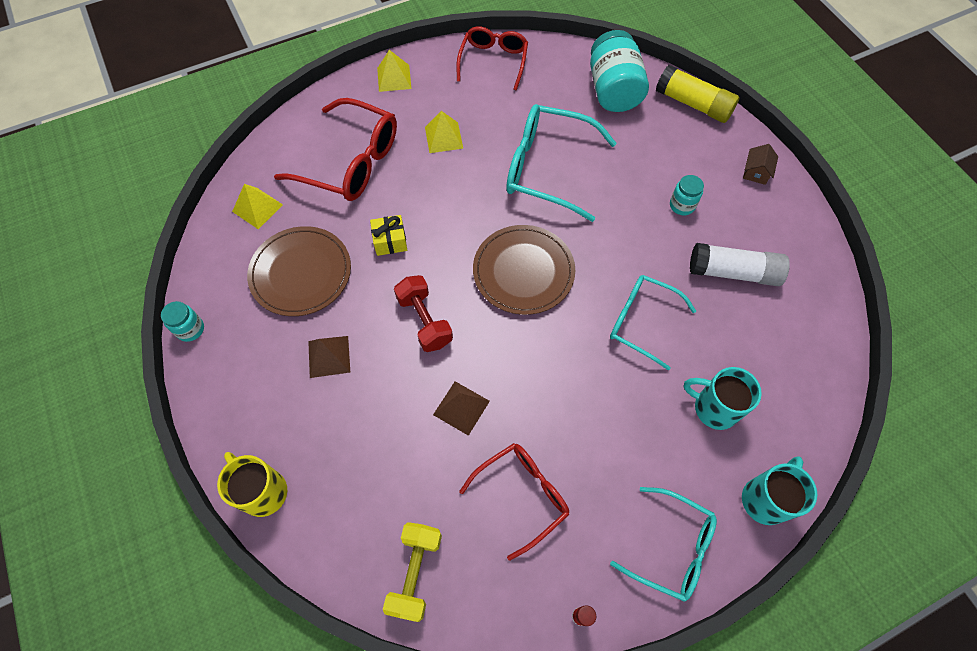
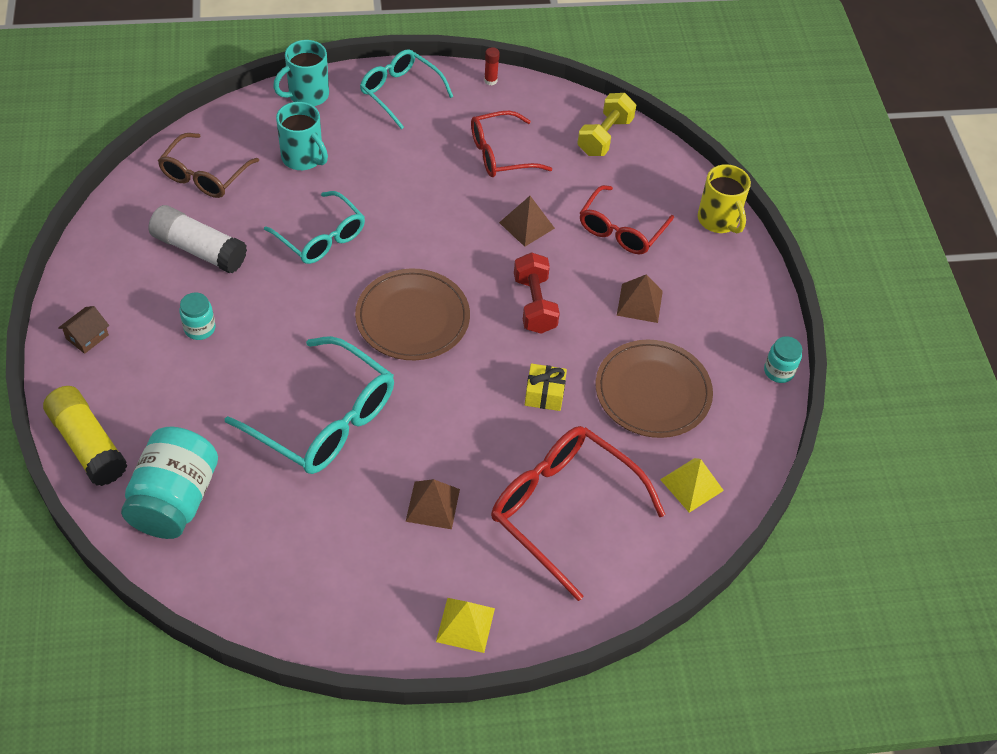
camera: 165 degrees left, 10 degrees down
(443, 137) = (432, 505): yellow pyramid -> brown pyramid
(493, 61) = (311, 605): red glasses -> red glasses (621, 230)
(786, 350) = (204, 175): none -> brown glasses

